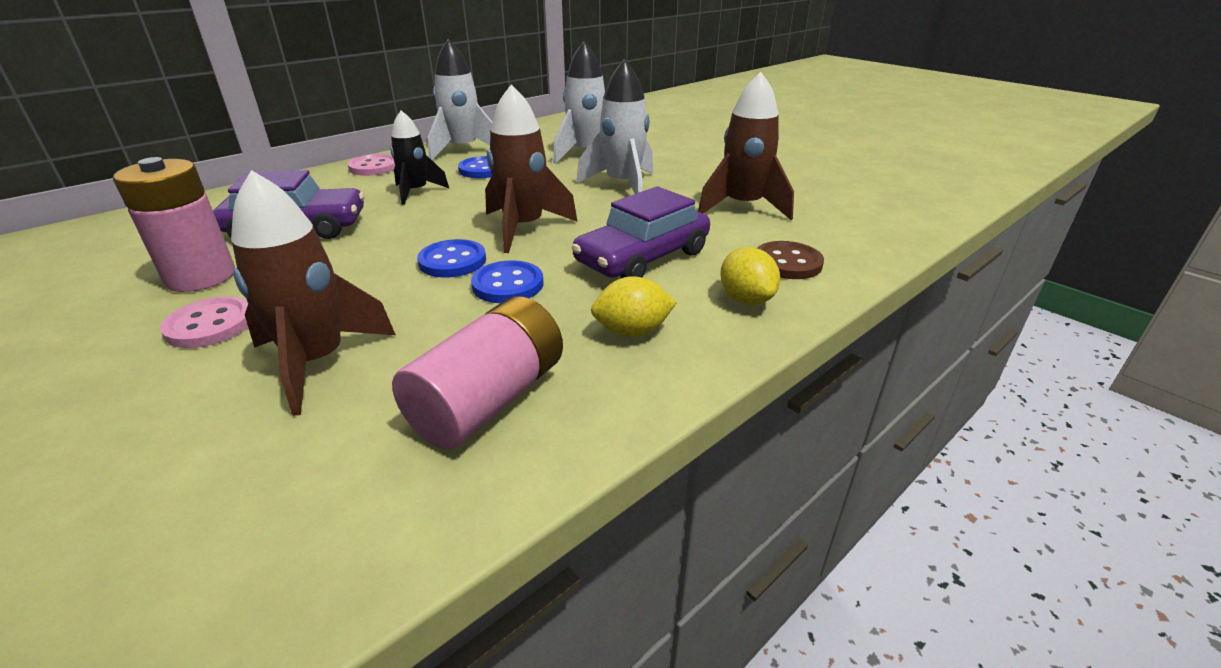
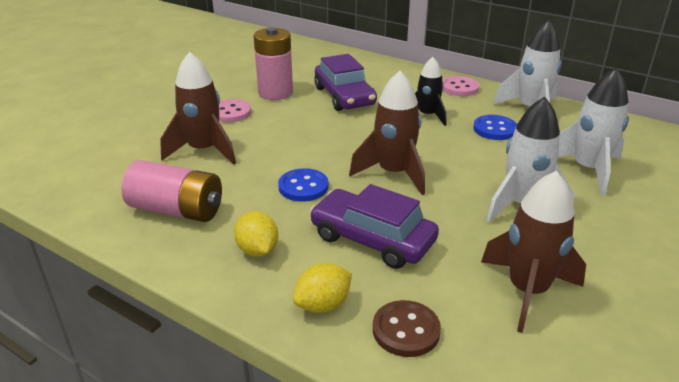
camera: 75 degrees right, 0 degrees up
(452, 261) = (327, 158): blue button -> none

